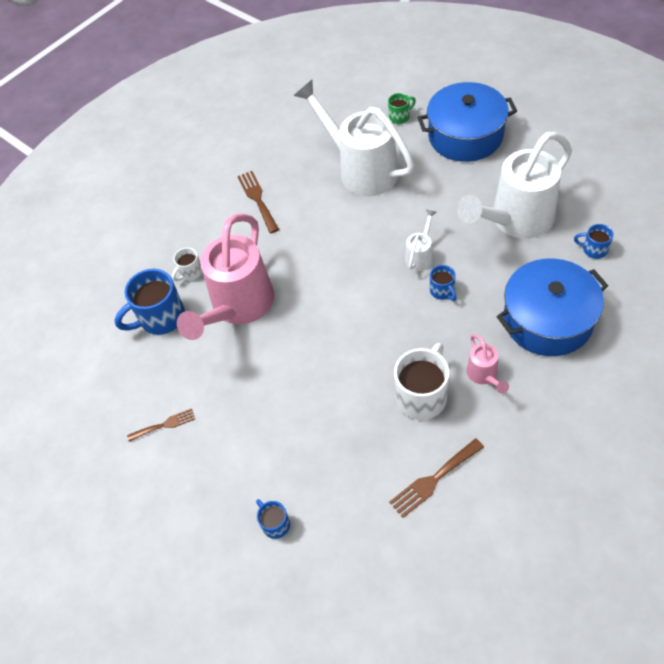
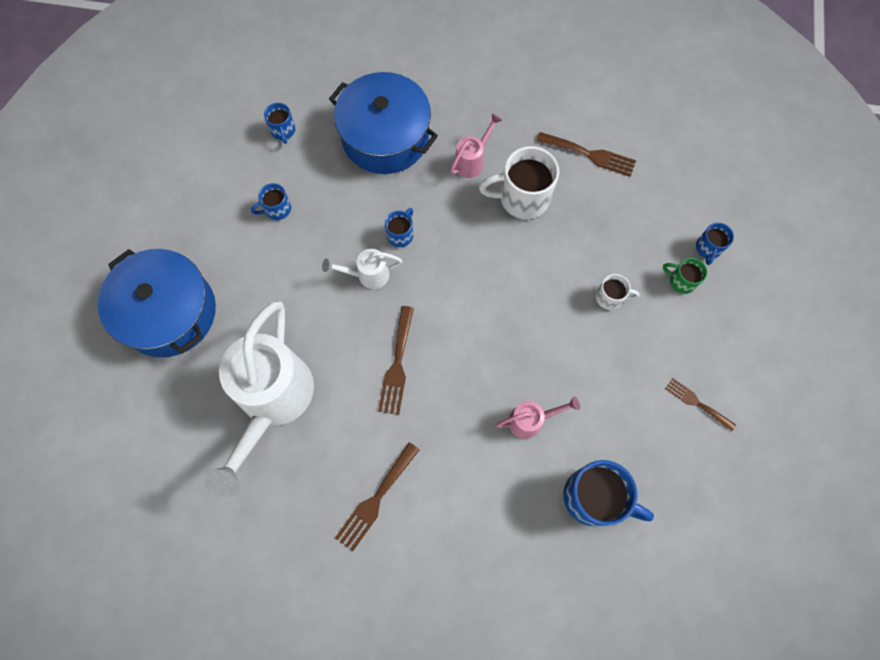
camera: 130 degrees left, 15 degrees up
(190, 273) = (520, 507): white mug -> white mug (610, 297)
(238, 307) = (530, 420): pink watering can -> pink watering can, size x0.44
(337, 245) = (397, 365): none -> brown fork
(400, 117) = (163, 403): green mug -> green mug (681, 281)
(515, 220) = (277, 209): white watering can -> blue mug

